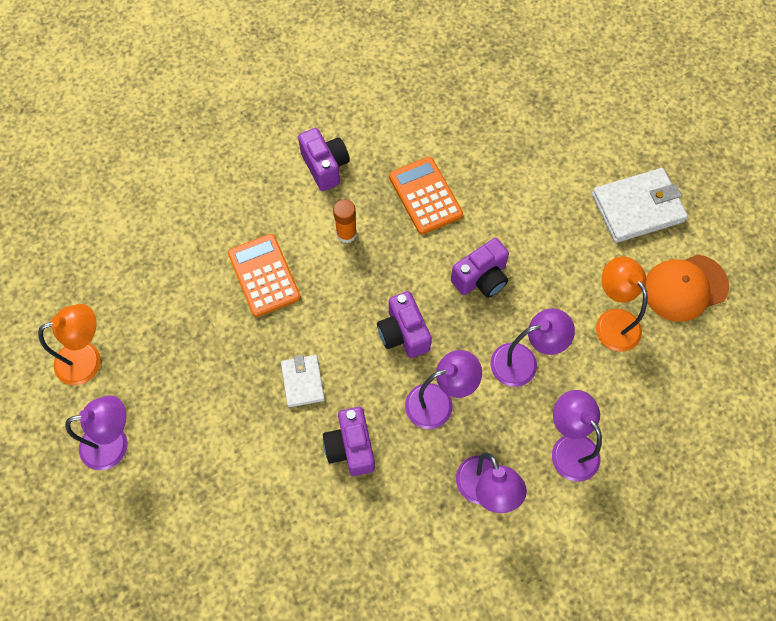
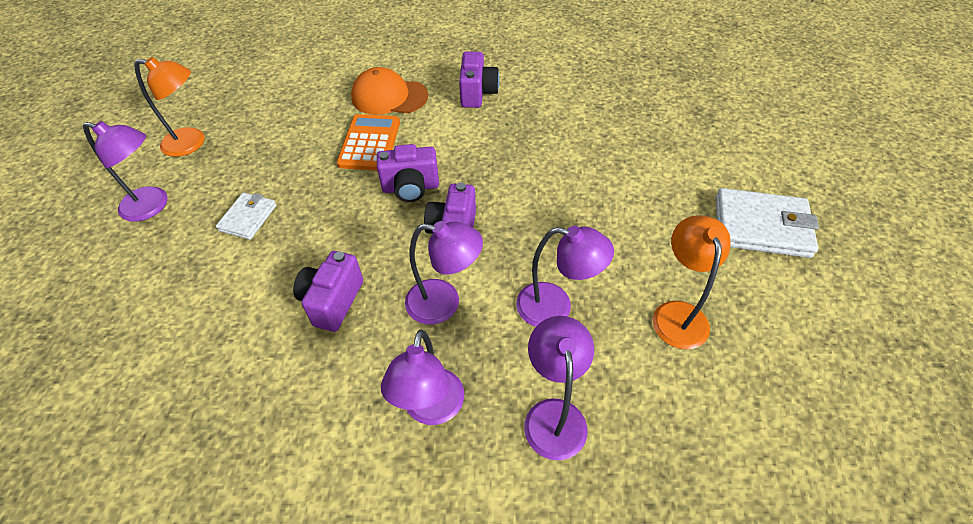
camera: 30 degrees right, 15 degrees down
(303, 382) = (335, 230): white wallet -> white wallet (248, 218)
(346, 234) = (460, 141): orange glue stick -> none
(425, 196) = (548, 141): orange calculator -> none
(481, 278) = (558, 220): purple camera -> purple camera (411, 188)
(685, 288) = (783, 318): orange cap -> orange cap (389, 96)

